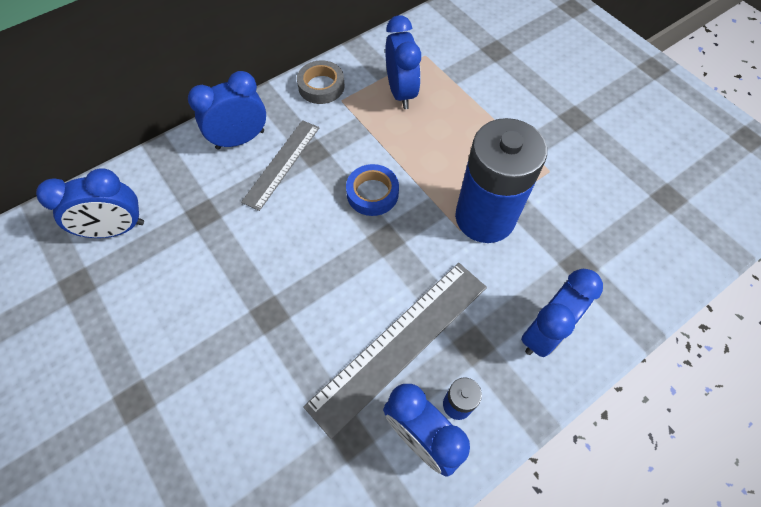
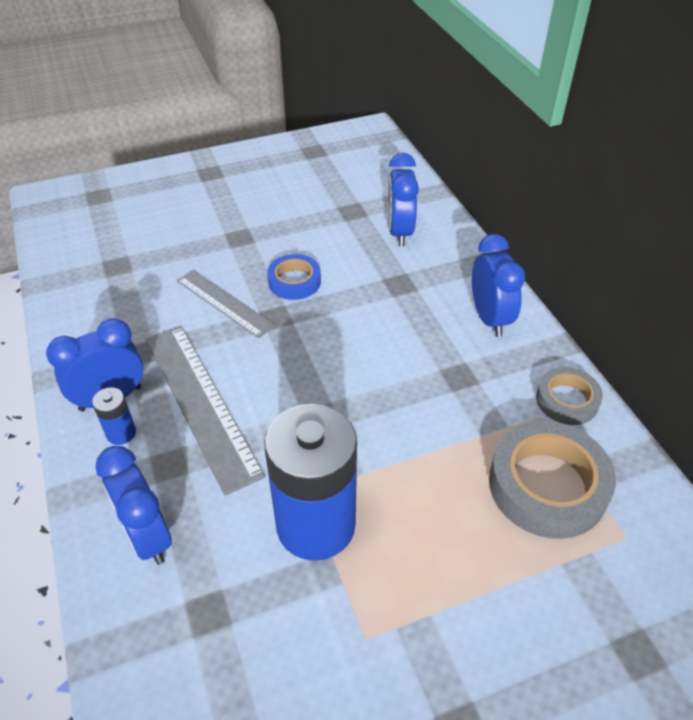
camera: 105 degrees right, 15 degrees down
(282, 164) = (448, 347): grey ruler -> grey ruler (224, 303)
(372, 193) = (386, 418): blue tape -> blue tape (294, 281)
(401, 92) = (547, 485): blue clock -> grey tape

